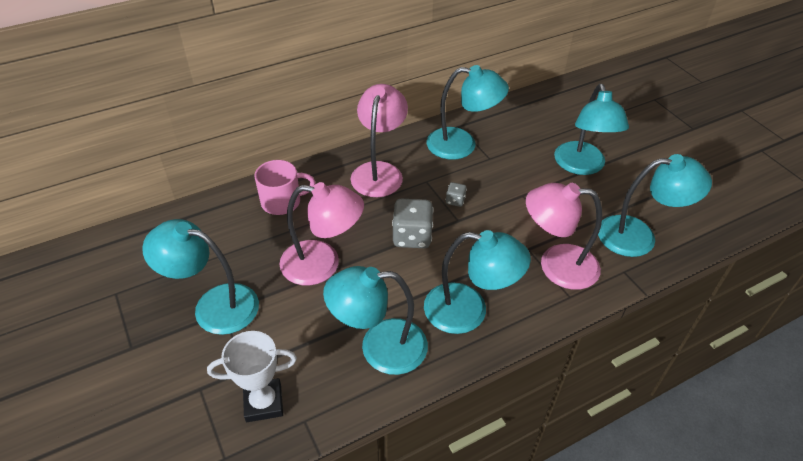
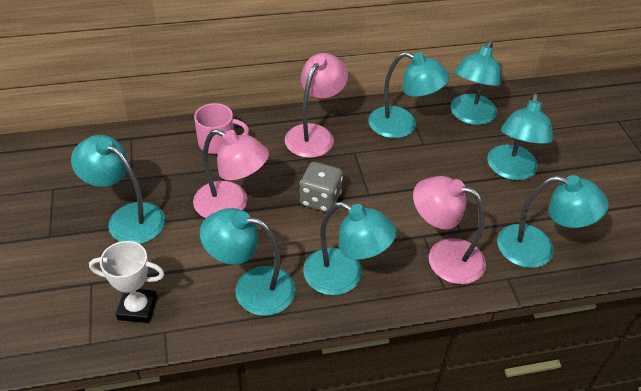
camera: 15 degrees right, 0 degrees up
(455, 201) = (373, 176): grey dice -> none
(521, 122) = (470, 116): none -> turquoise lamp

